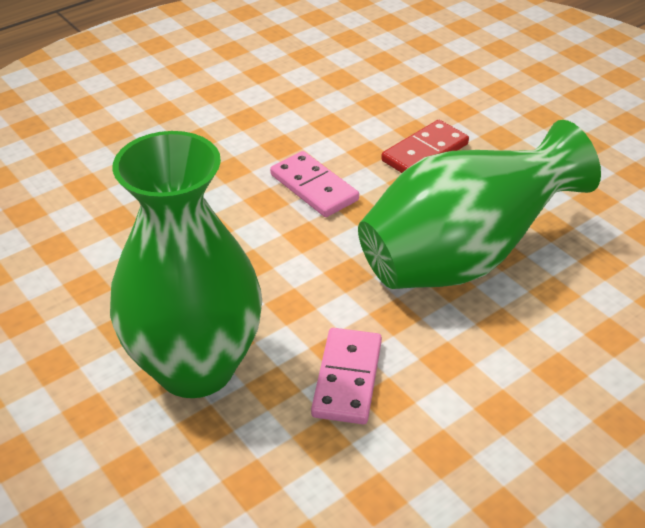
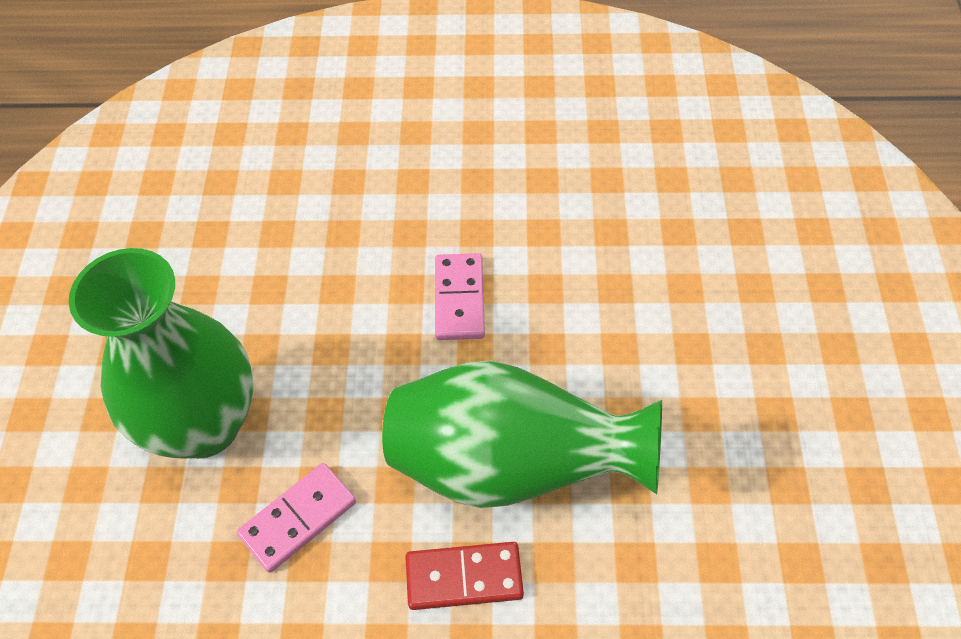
camera: 40 degrees right, 15 degrees up
(425, 152) = (598, 321): red domino -> red domino (464, 578)

